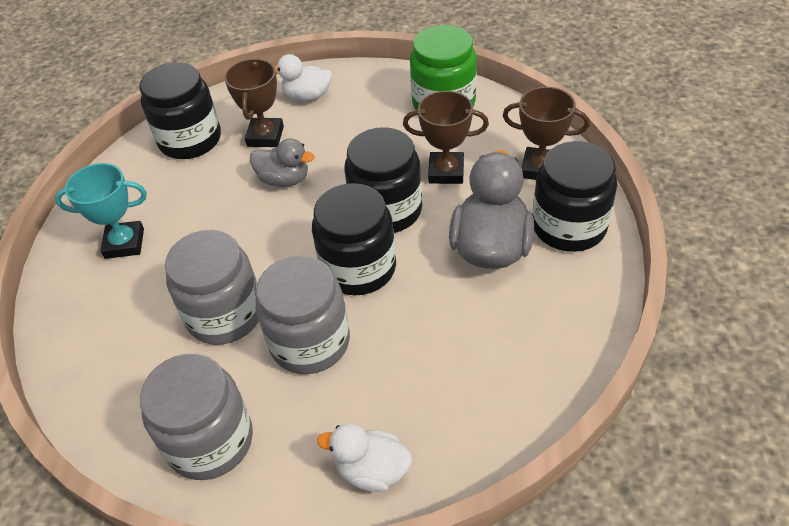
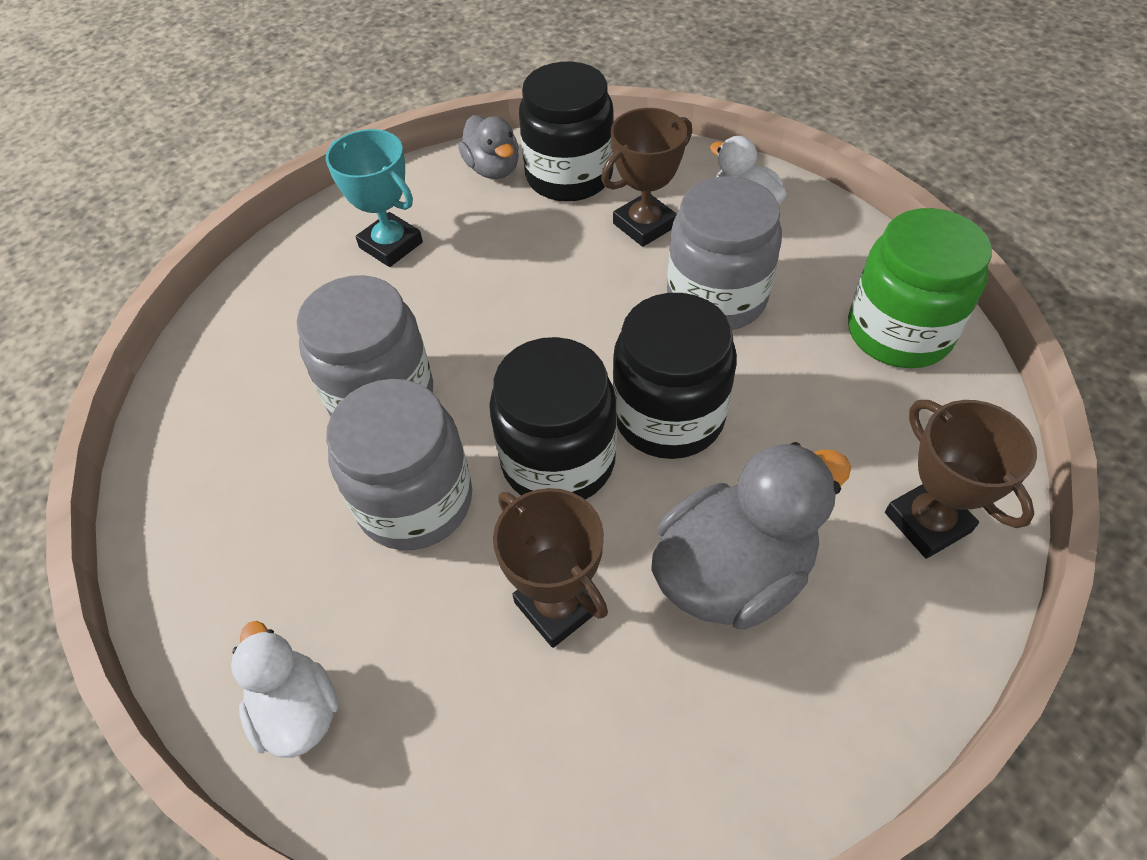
camera: 45 degrees right, 5 degrees up
(210, 441) = (220, 519): grey jar -> grey jar (716, 297)
(284, 179) = (605, 291): grey duck -> grey duck (493, 169)
(446, 172) = (795, 425): brown trophy -> brown trophy (557, 606)
(569, 226) = (871, 638): black jar -> none

